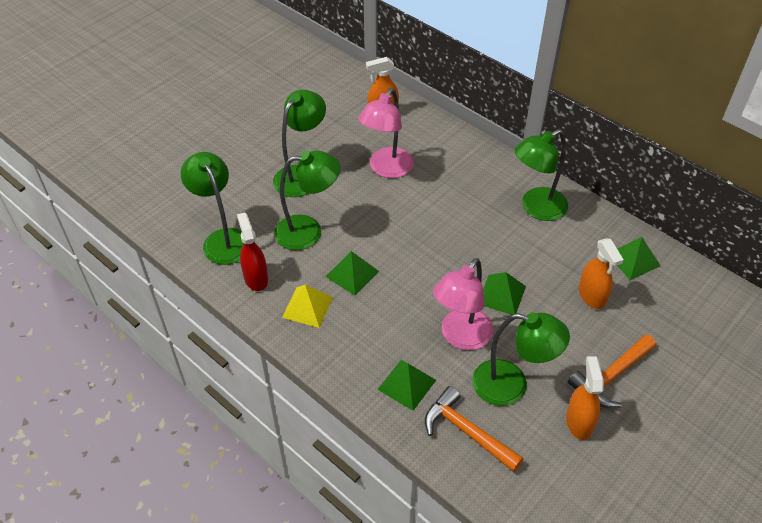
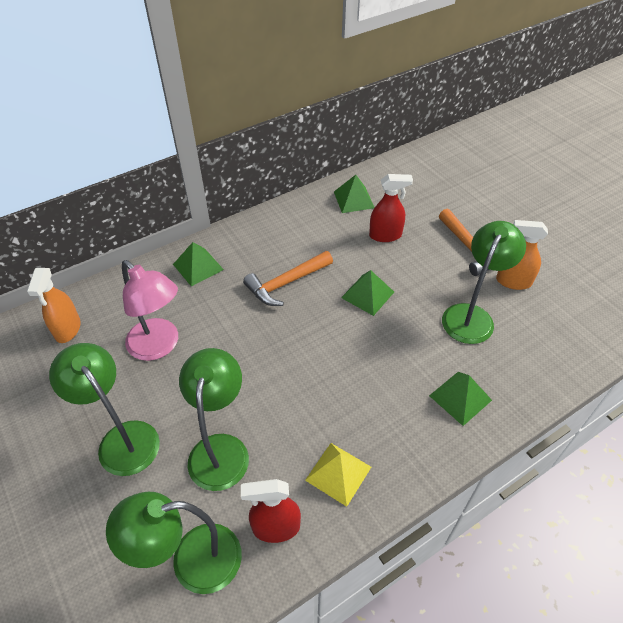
camera: 75 degrees left, 0 degrees up
(352, 273) = (302, 415): green pyramid -> green pyramid (198, 267)
(461, 337) = (411, 339): pink lamp -> none
(467, 432) = (518, 361): orange hammer -> orange hammer (286, 283)
(536, 208) = (271, 241): green lamp -> none
(592, 296) = (385, 235): orange spray bottle -> red spray bottle

